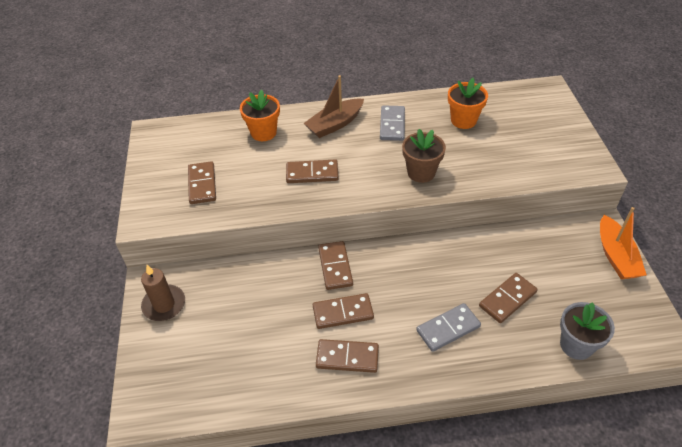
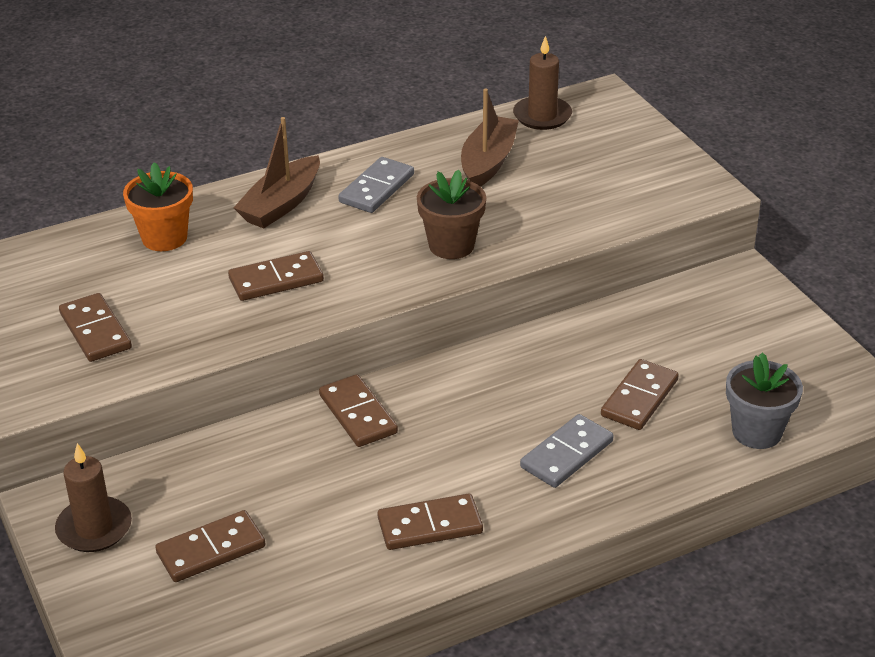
camera: 20 degrees left, 10 degrees down
(343, 313) = (397, 471): brown domino -> brown domino (211, 550)
(392, 125) = (376, 188): grey domino -> grey domino turned 45 degrees clockwise
(463, 120) = (488, 162): orange flower pot -> brown boat
(507, 96) = (542, 116): none -> brown candle
(616, 256) = (774, 310): orange boat -> none

